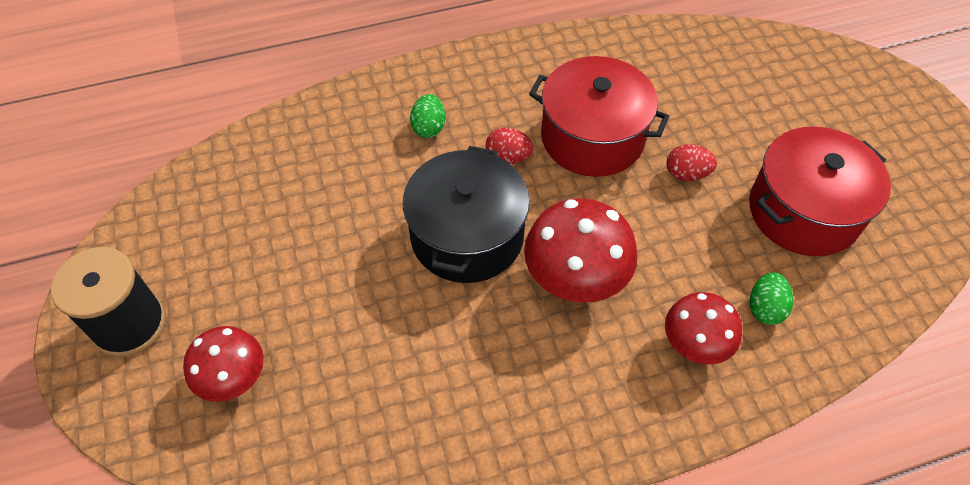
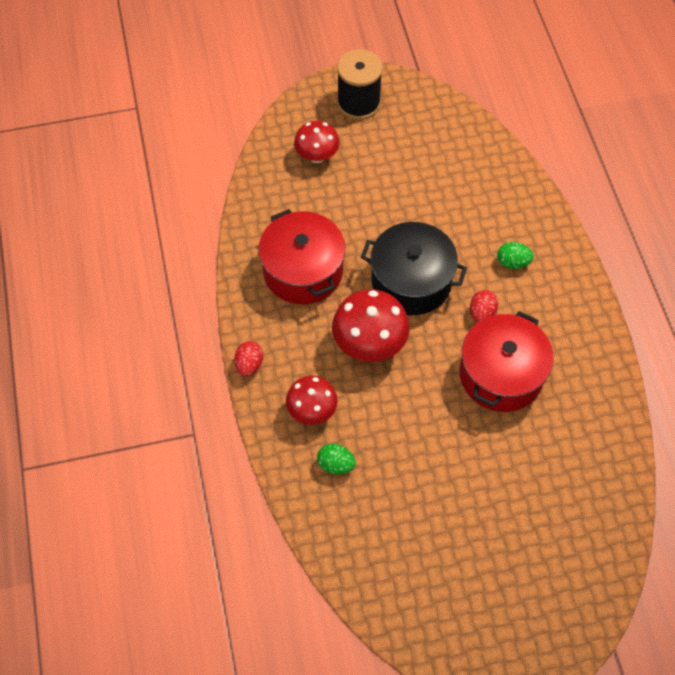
camera: 95 degrees right, 5 degrees up
(686, 174) = (461, 437): red egg -> red egg (249, 365)
(803, 211) = (420, 517): red pot -> red pot (303, 271)

